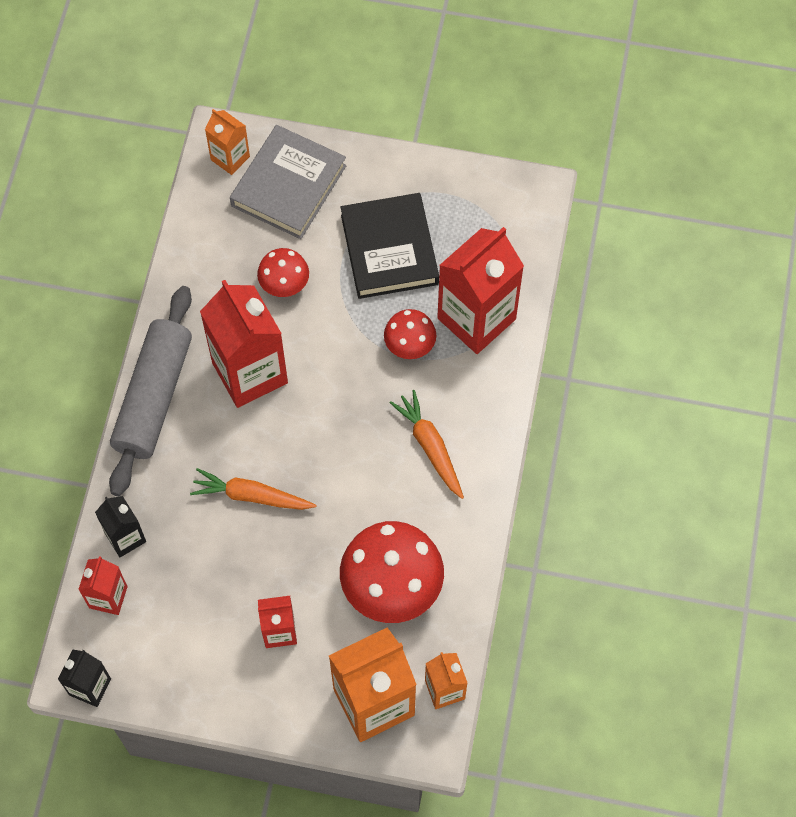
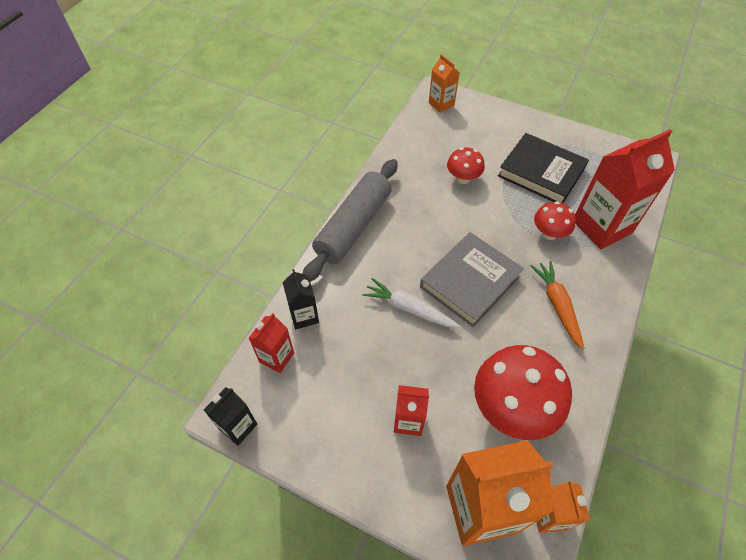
camera: 15 degrees right, 10 degrees down
(250, 373) = (426, 226): red carton -> none
(251, 496) = (409, 308): orange carrot -> white carrot
(289, 186) = (477, 125): grey book -> grey book (470, 282)
(389, 249) = (541, 172): black book -> black book turned 60 degrees counterclockwise

